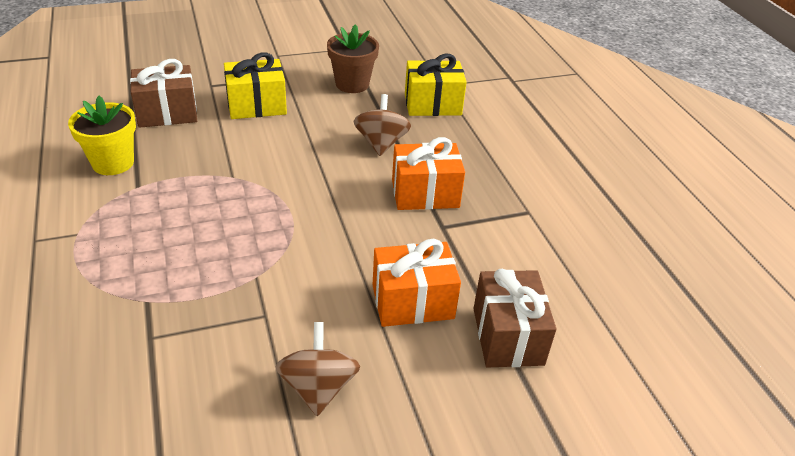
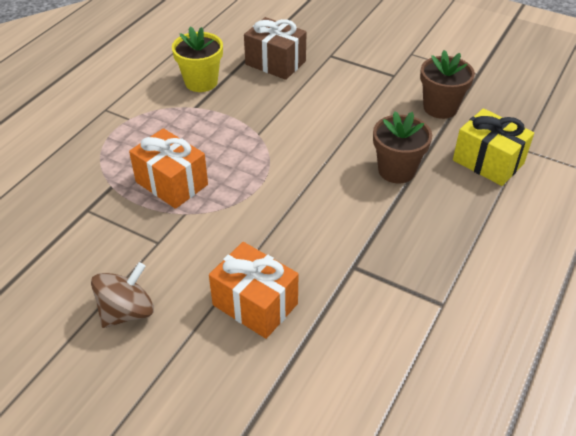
camera: 50 degrees right, 5 degrees up
(256, 105) = (342, 88): yellow gift -> none
(381, 143) = (396, 170): brown spinning top -> brown flower pot
(425, 194) = (375, 232): orange gift -> orange gift (171, 183)
(508, 336) = (285, 382): brown gift -> none

